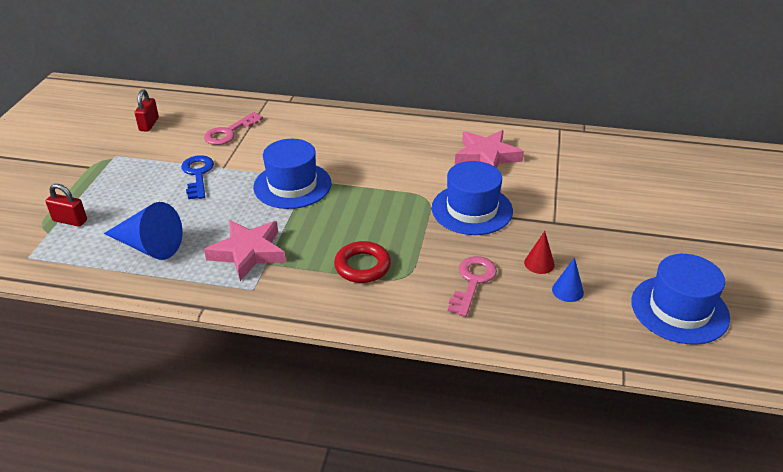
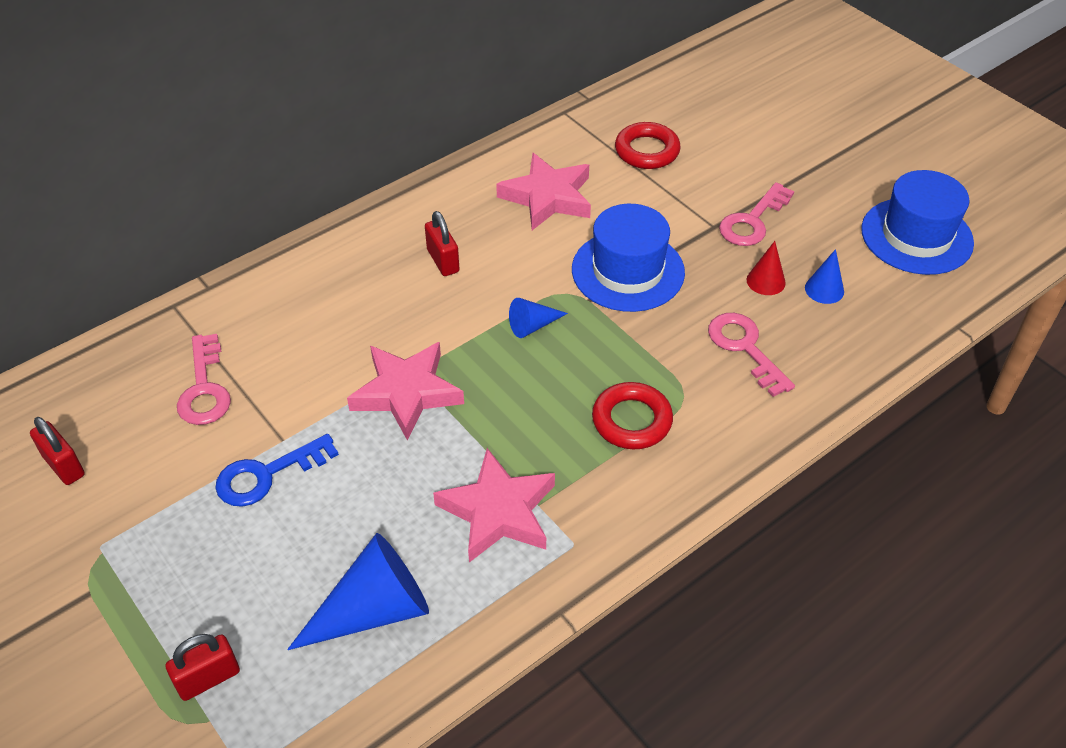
camera: 50 degrees left, 10 degrees up
(197, 174) = (267, 475): blue key -> blue key turned 60 degrees counterclockwise
(292, 185) = (406, 393): blue hat -> pink star
(387, 199) = (532, 326): none -> blue cone
(393, 150) = (443, 261): none -> red padlock
(576, 169) = (647, 151): none -> red ring
(581, 234) = (752, 221): none -> pink key

